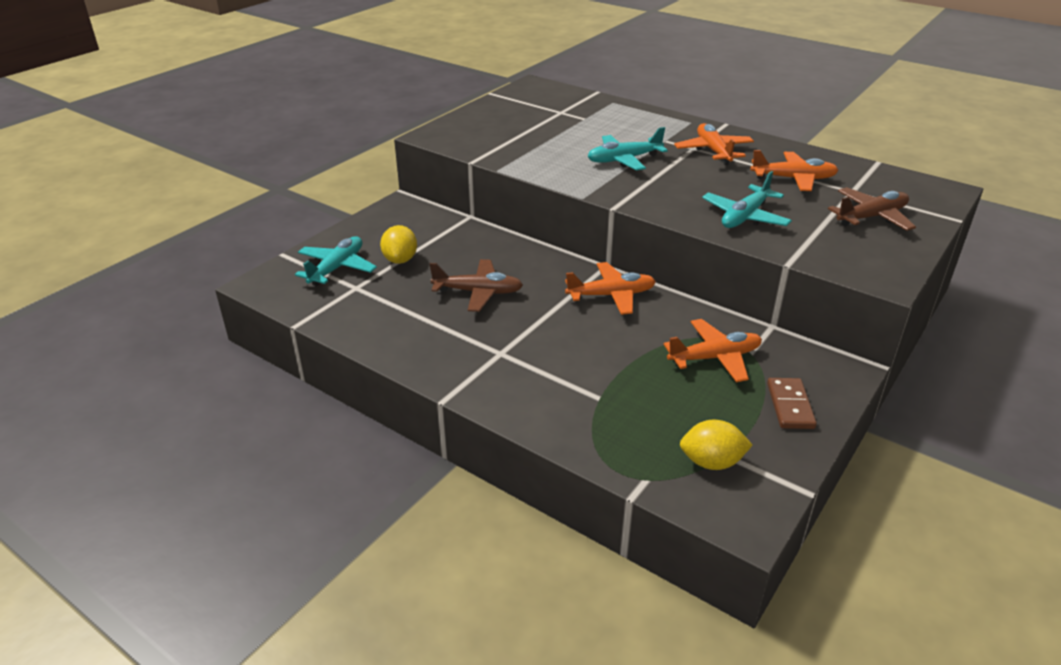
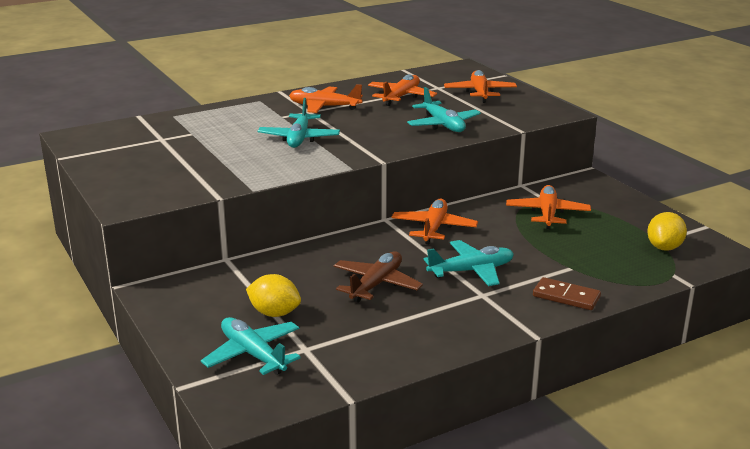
camera: 65 degrees left, 10 degrees down
(542, 336) = (471, 271): none -> turquoise plane
(790, 406) = (616, 206): brown domino -> brown domino (566, 297)
(871, 217) = (480, 93): brown plane -> orange plane

